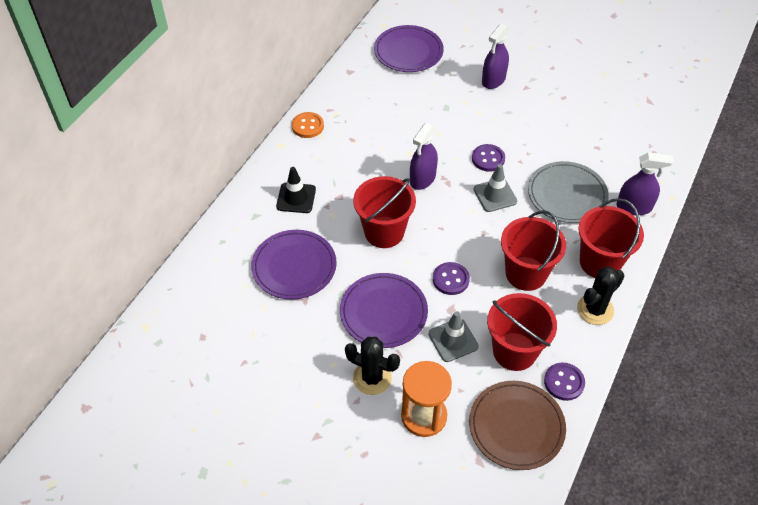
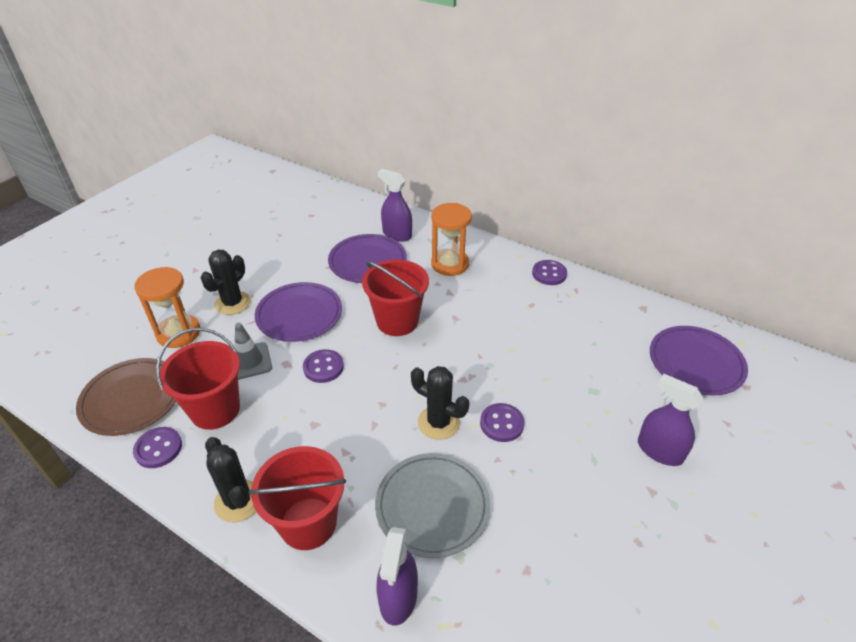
camera: 95 degrees right, 10 degrees down
(296, 198) = (450, 264): black traffic cone -> orange hourglass
(308, 126) = (549, 274): orange button -> purple button
(422, 179) = (470, 357): purple spray bottle -> purple spray bottle (397, 234)
(495, 195) = (439, 422): grey traffic cone -> black cactus
(526, 273) = (313, 436): red bucket -> none

